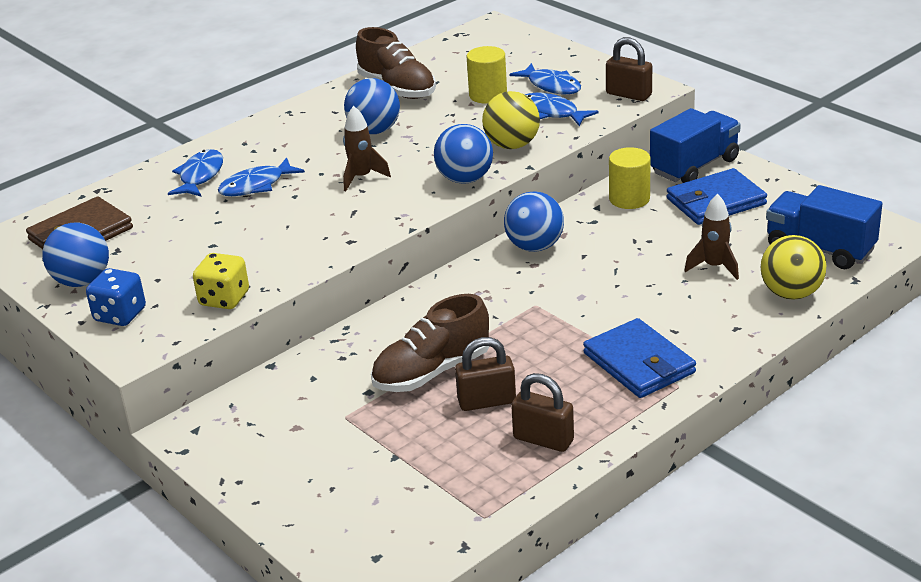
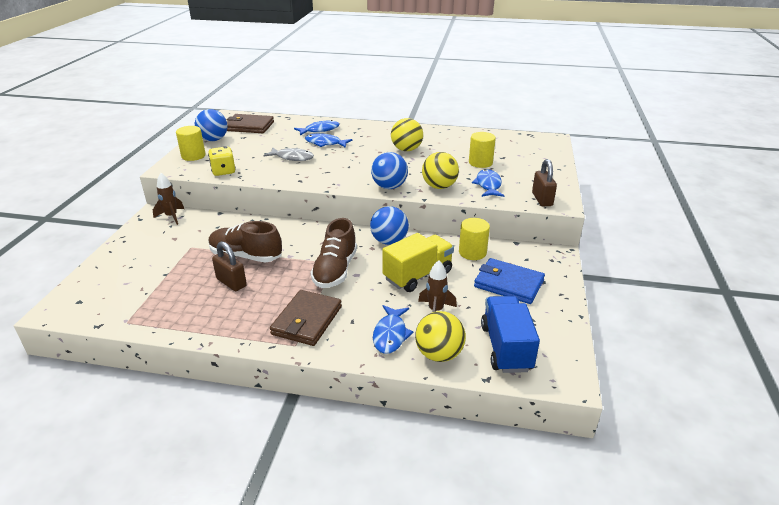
camera: 50 degrees right, 0 degrees up
(120, 315) = (193, 156): blue dice -> yellow cylinder
(265, 226) = (292, 157): none -> grey fish
(361, 177) = (360, 162): brown rocket -> brown rocket (171, 216)
(374, 131) = (406, 149): blue ball -> yellow ball
(397, 88) = (453, 140): brown shoe -> brown shoe (335, 270)
(543, 439) = (208, 315): brown padlock -> none
(551, 86) = (516, 175): blue fish -> blue fish (390, 334)
(633, 253) = (418, 275): none -> yellow truck
(639, 363) = (307, 320): blue wallet -> brown wallet
(694, 166) = (537, 261): blue truck -> none

